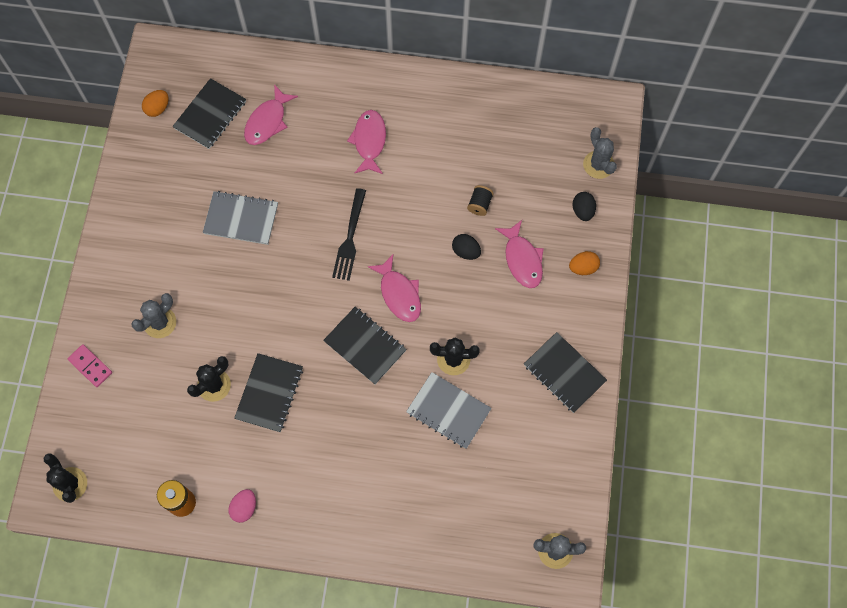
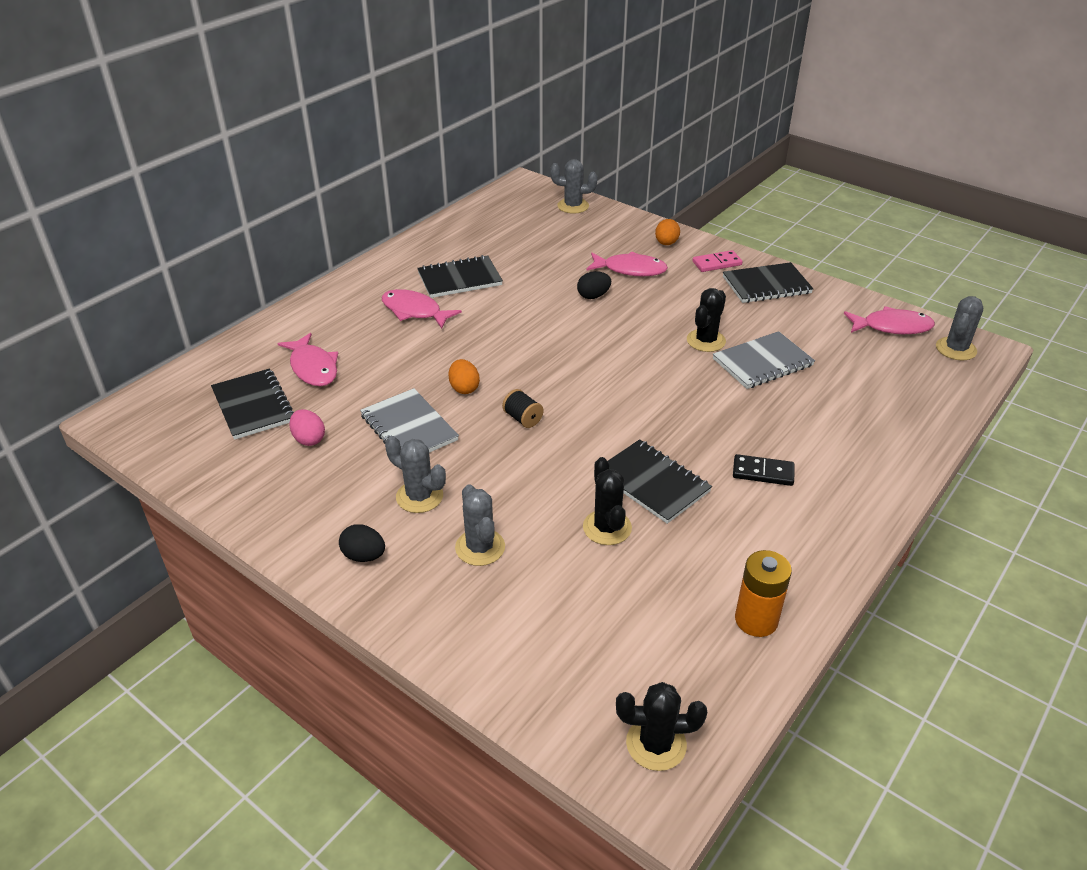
camera: 60 degrees left, 30 degrees down
(90, 366) = (484, 645): pink domino -> pink domino (717, 263)
(157, 108) = (192, 444): orange egg -> orange egg (464, 388)
(183, 264) = (419, 496): none -> grey cactus
(241, 219) = (409, 428): grey notebook -> grey notebook turned 75 degrees counterclockwise
(244, 508) = (795, 559): pink egg -> pink egg (309, 439)
(318, 458) = (763, 472): none -> black domino
(350, 238) = (510, 359): black fork -> none
(365, 346) = (646, 391): black notebook -> black notebook (460, 279)
(399, 294) = (604, 349): pink fish -> pink fish (892, 327)
(479, 204) = (551, 273): black spool -> black spool (523, 418)
(582, 211) = (610, 226): black egg -> black egg (364, 556)

